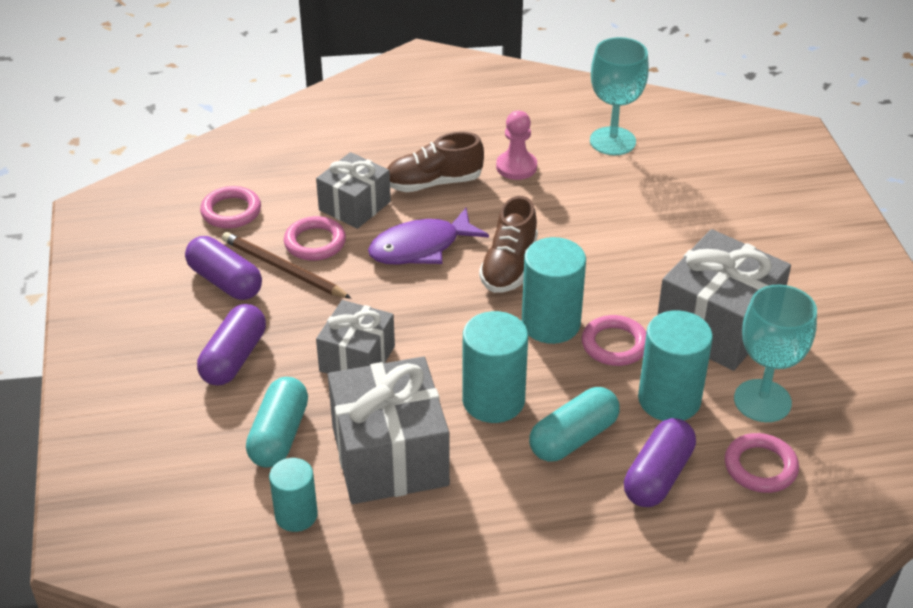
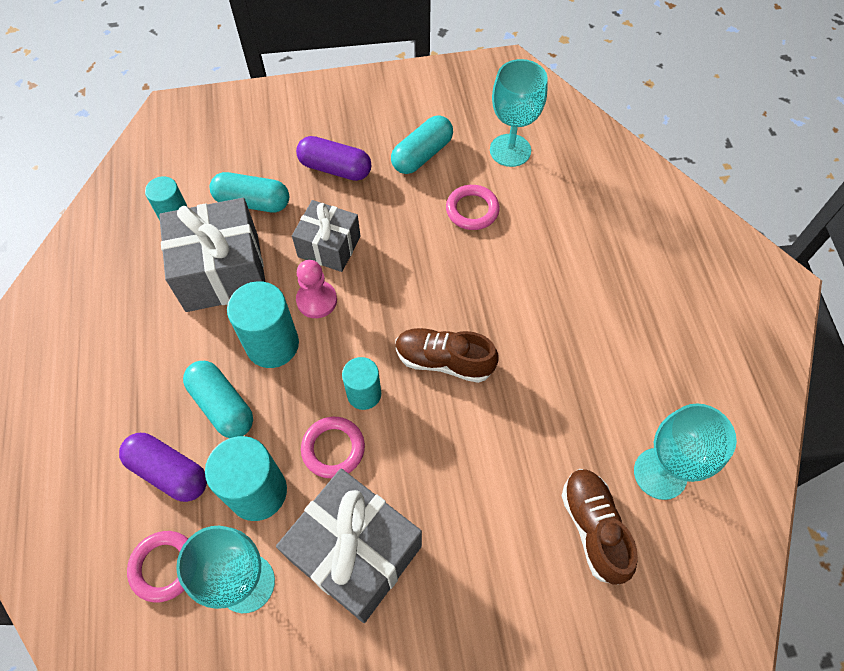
camera: 90 degrees right, 20 degrees up
(225, 281) = (422, 155): purple capsule -> turquoise capsule
(231, 211) = (510, 150): pink ring -> turquoise goblet
(283, 269) = (438, 190): brown pencil -> none
(355, 206) = (524, 236): grey gift -> none
(421, 247) = (468, 289): purple fish -> none
(433, 183) = (564, 298): brown shoe -> brown shoe (593, 528)
(516, 167) = (599, 372): pink pawn -> pink pawn (317, 300)
(550, 323) = (364, 394): turquoise cylinder -> turquoise cylinder, size x0.63

